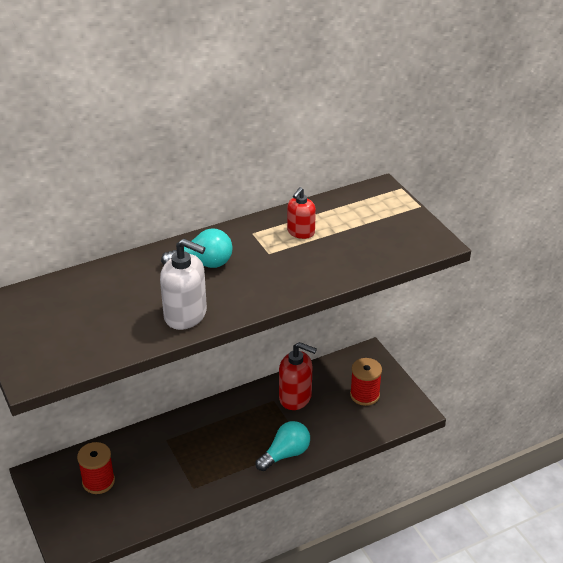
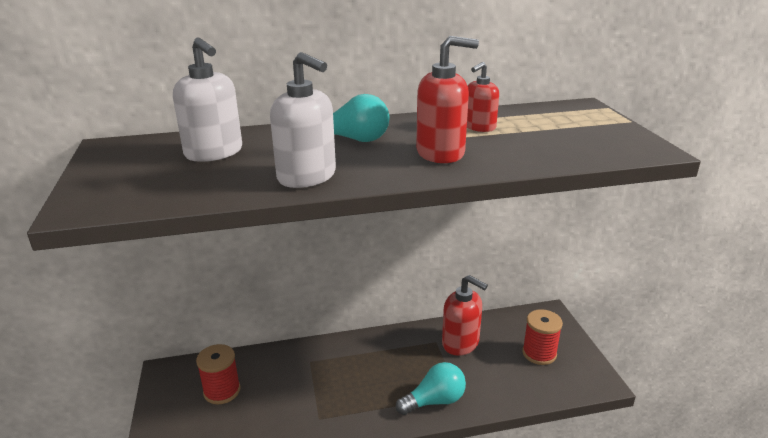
camera: 15 degrees right, 10 degrees down
(95, 298) = (214, 153): none -> white soap dispenser
(279, 271) = (441, 153): none -> red soap dispenser

